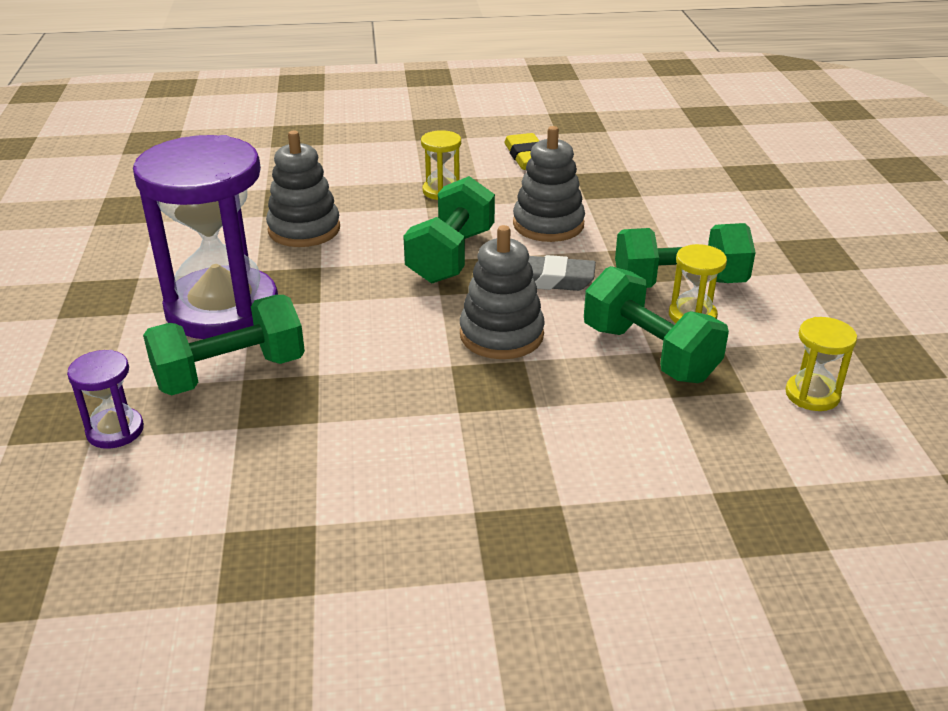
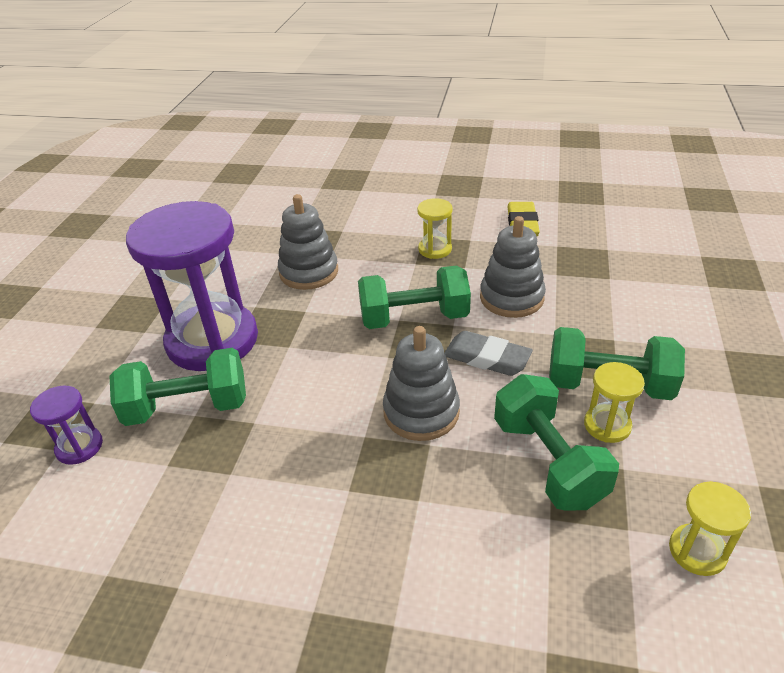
camera: 20 degrees right, 5 degrees up
(451, 256) = (414, 318): green dumbbell -> green dumbbell turned 45 degrees clockwise

